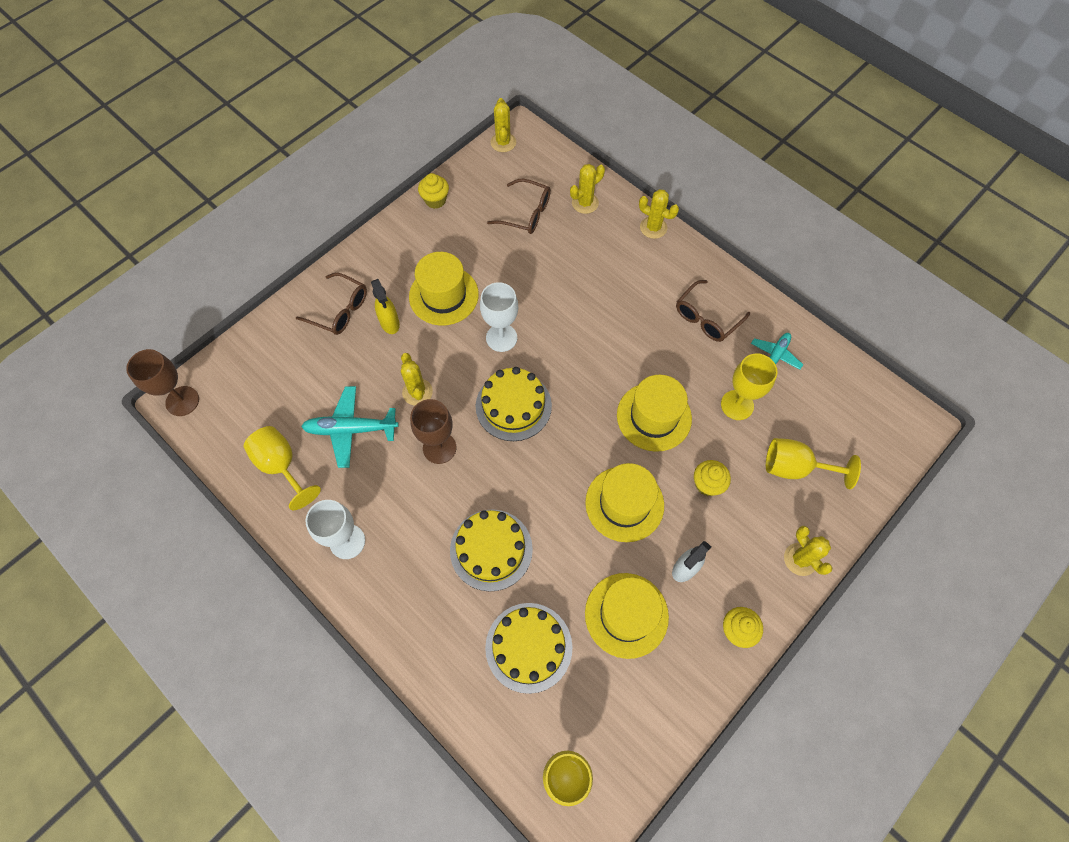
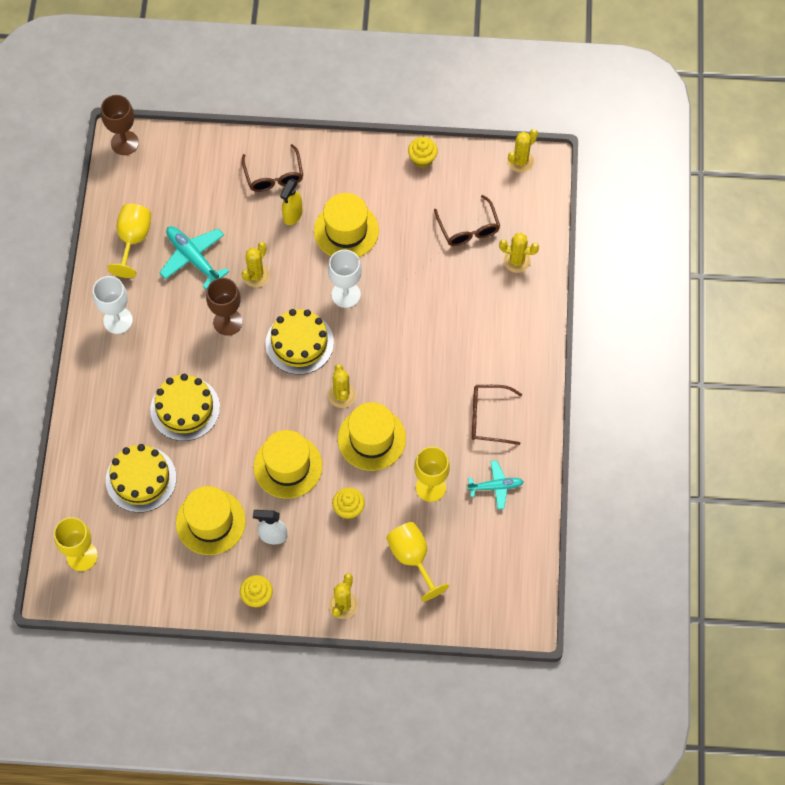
camera: 50 degrees right, 0 degrees up
(653, 227) = (538, 324): yellow cactus -> yellow cactus (341, 395)

